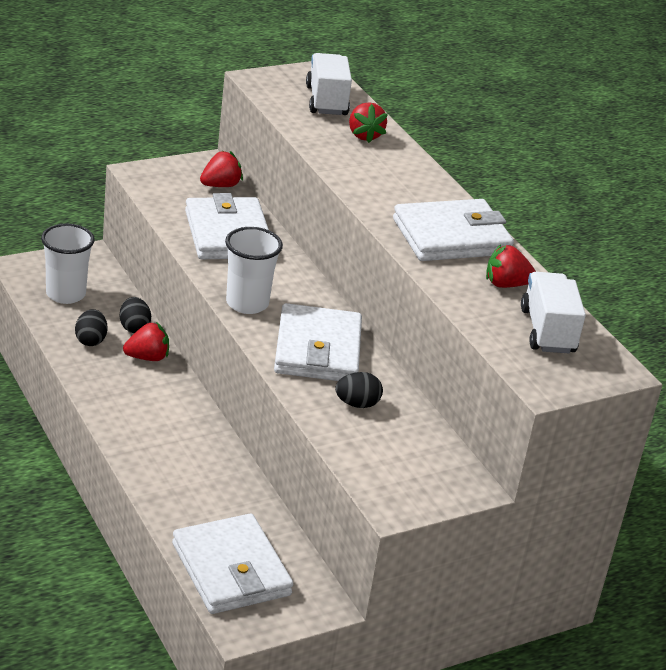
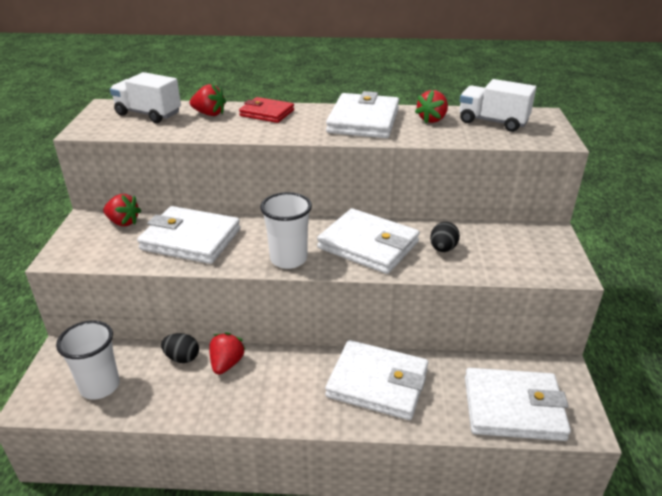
camera: 55 degrees left, 0 degrees up
(90, 340) = (177, 392): black egg -> none
(195, 464) = (377, 383): none -> white wallet
(220, 185) = (123, 222): red strawberry -> red strawberry turned 120 degrees clockwise
(404, 169) = (267, 113): none -> red wallet

